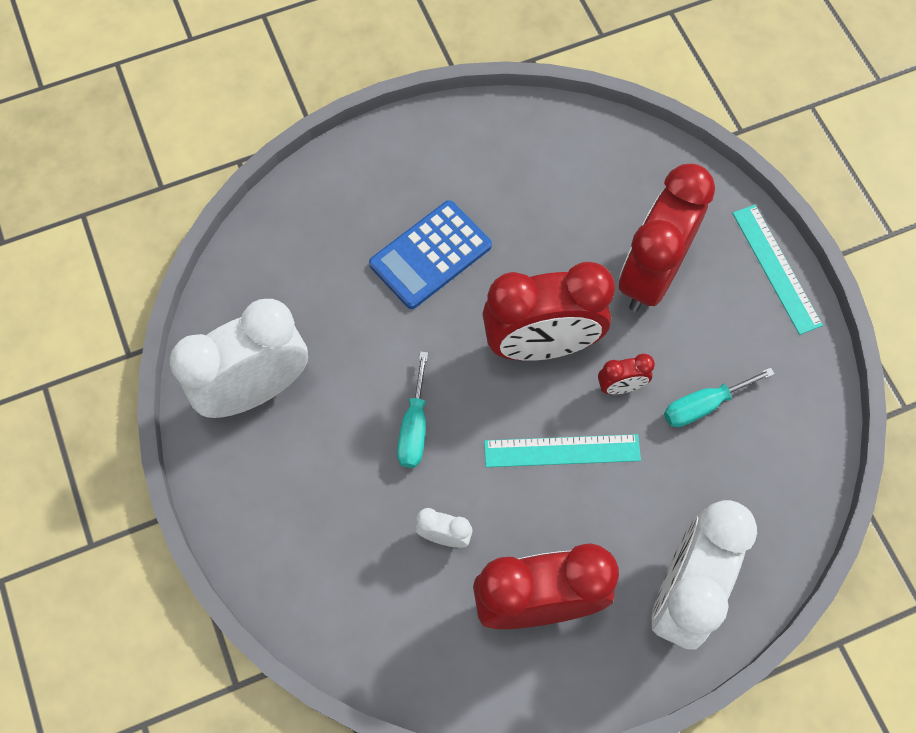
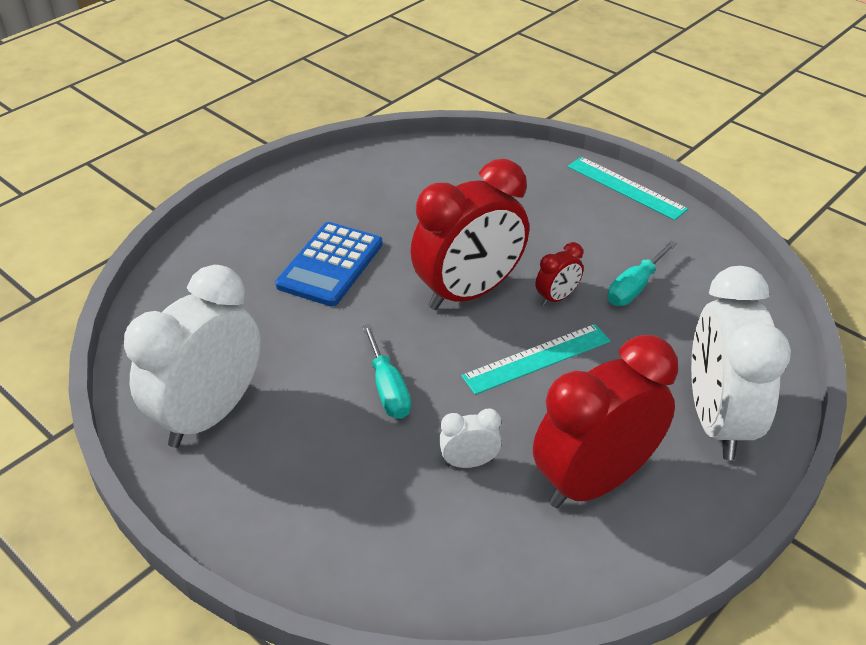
camera: 25 degrees left, 25 degrees down
(651, 275) = (530, 220): red clock -> none

